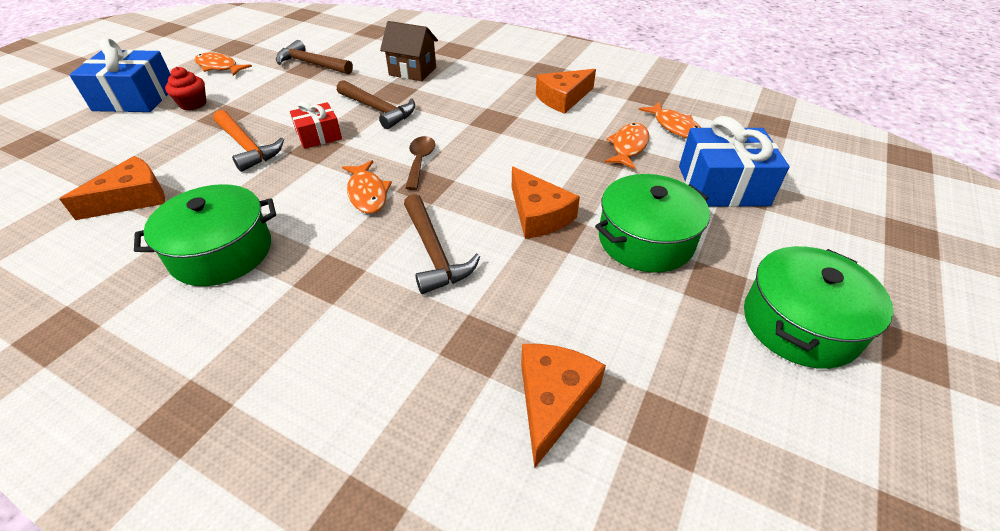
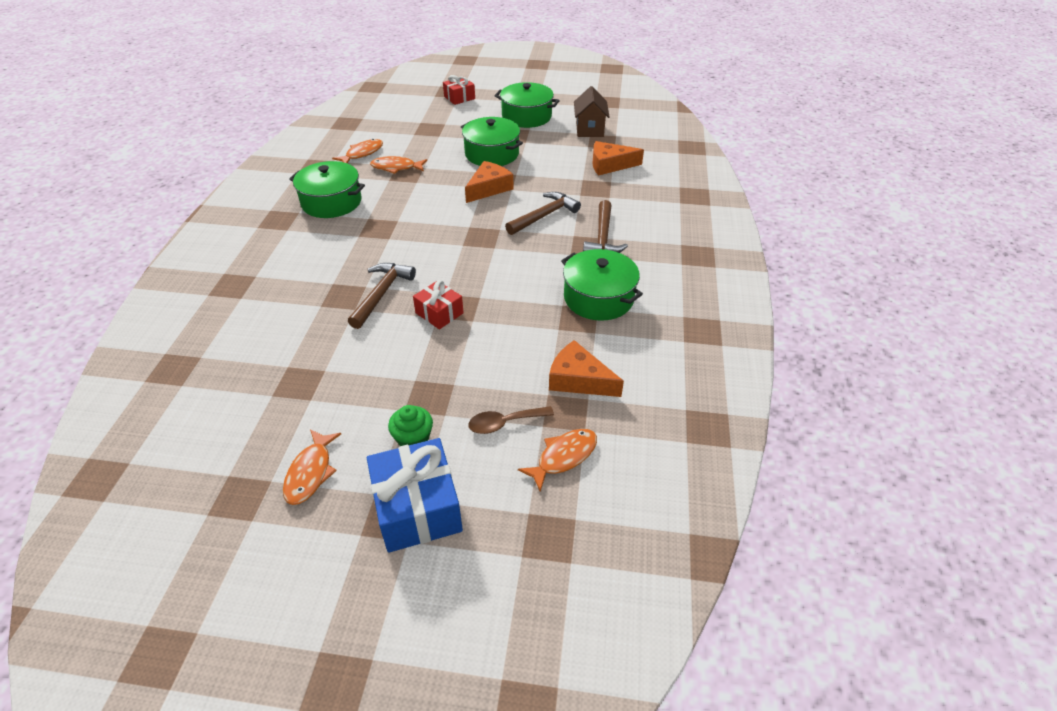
camera: 110 degrees left, 0 degrees up
(193, 104) = (413, 438): red cupcake -> green cupcake
(247, 147) = (476, 350): orange hammer -> none
(312, 64) = (287, 384): brown hammer -> brown hammer (603, 237)
(367, 193) = (504, 258): orange fish -> orange fish (563, 457)
(412, 71) = (293, 298): brown house -> brown house (589, 129)
(420, 161) = (453, 247): brown spoon -> brown spoon (504, 423)
(563, 98) = (331, 202): orange cheese -> green pot
(722, 185) = (428, 135): blue gift -> none
(883, 245) = (459, 98): none -> red gift

